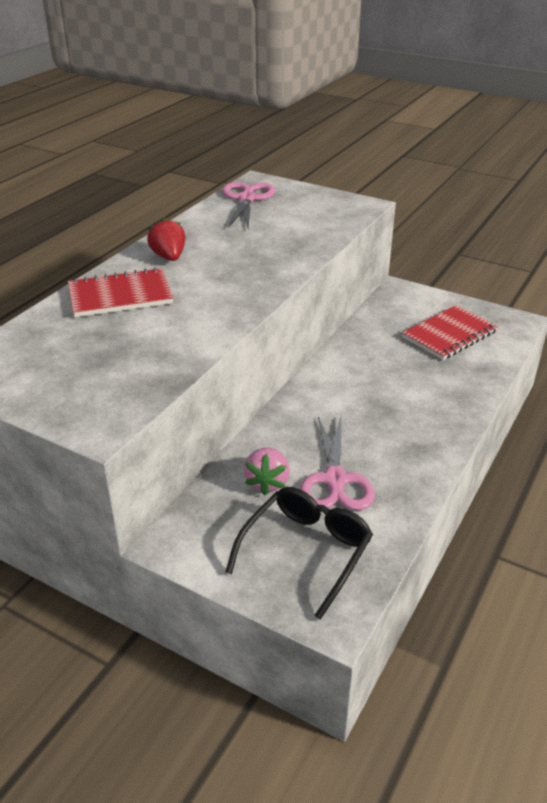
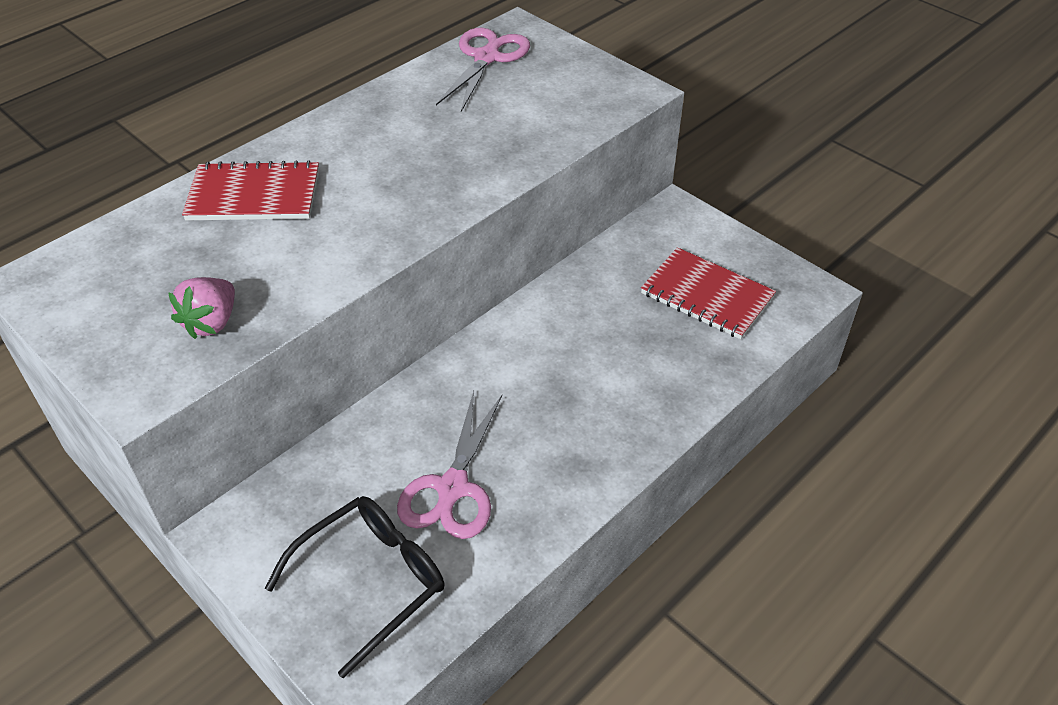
camera: 15 degrees right, 10 degrees up
(169, 257) = (341, 142): red strawberry -> none
(267, 482) = (370, 473): pink strawberry -> pink strawberry (211, 322)
(449, 335) = (706, 296): red notebook -> red notebook turned 60 degrees clockwise

